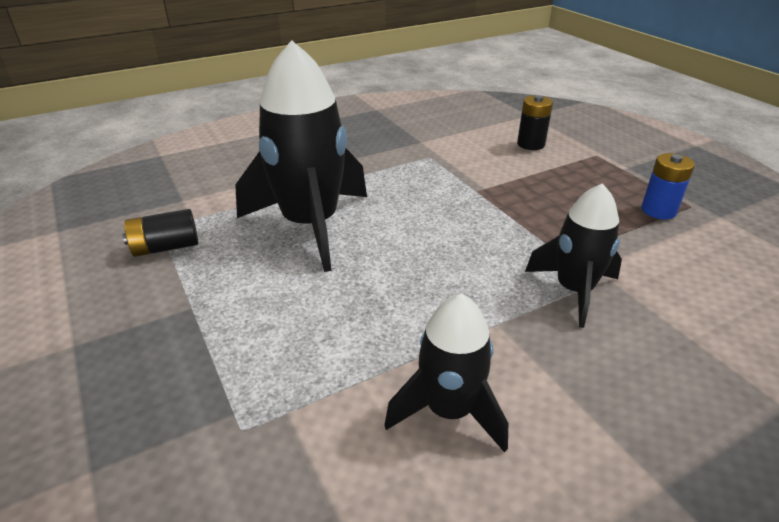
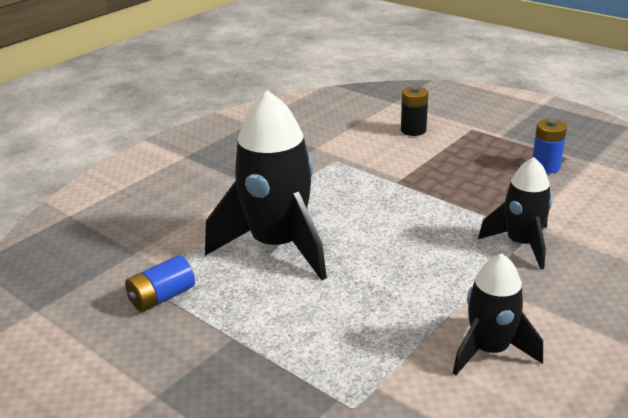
camera: 20 degrees left, 5 degrees down
(166, 247) = (162, 297): black battery -> blue battery

